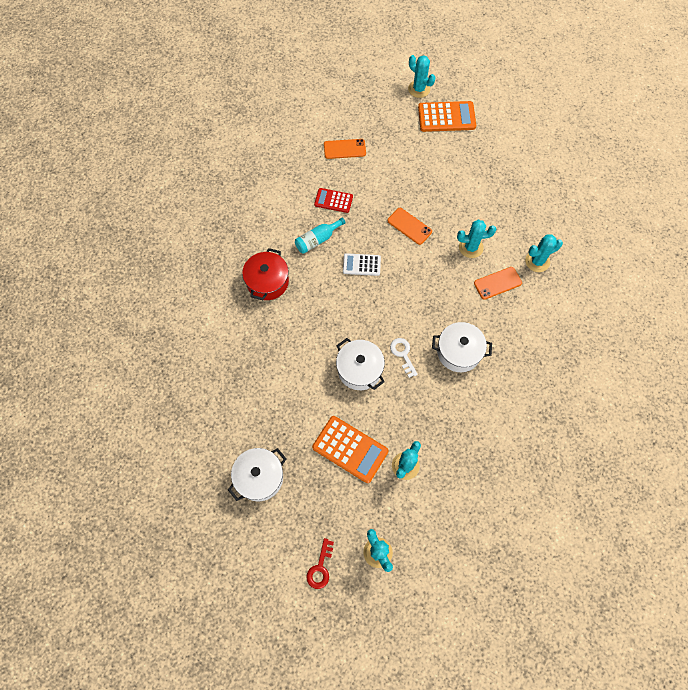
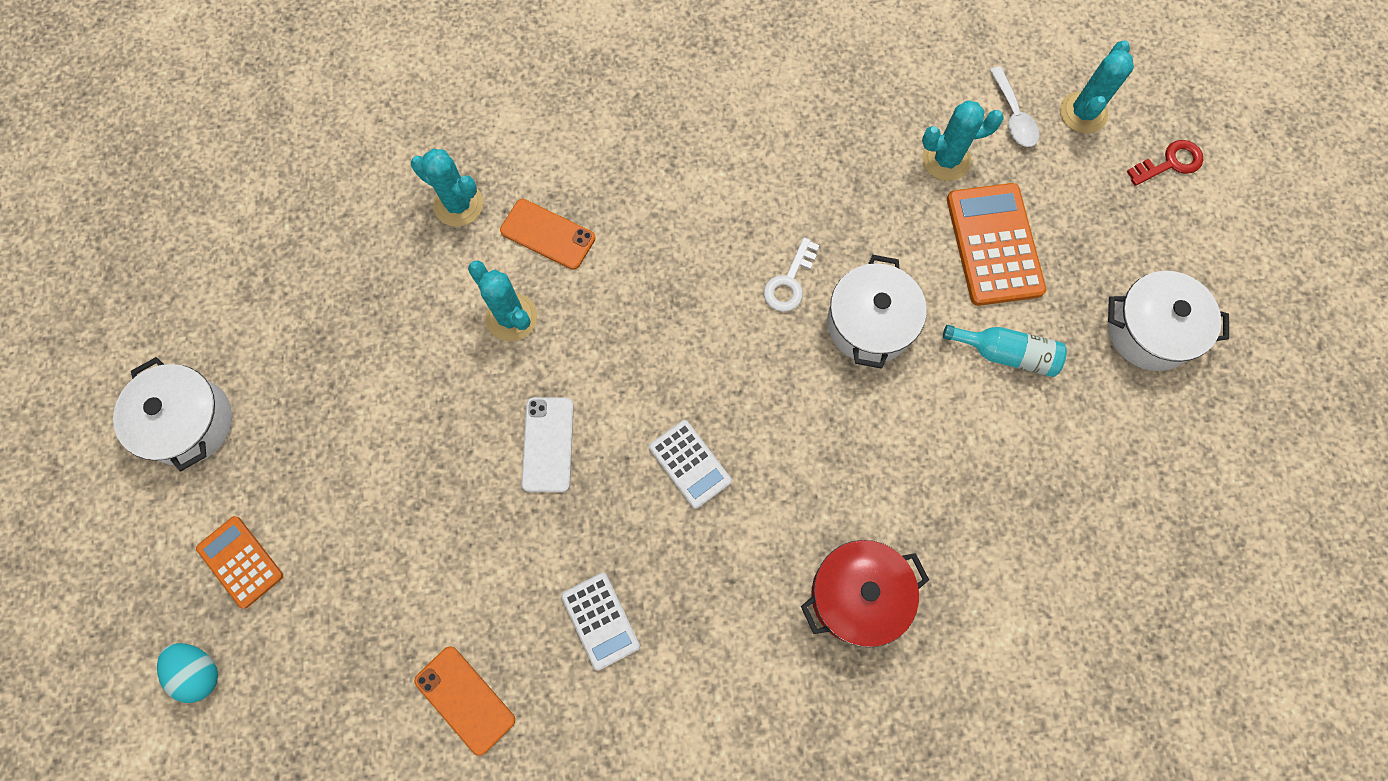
camera: 130 degrees left, 5 degrees up
(317, 240) = (705, 580): turquoise bottle -> turquoise bottle (1006, 354)
(333, 200) = (600, 621): red calculator -> white calculator
(402, 517) = (1013, 116): none -> white spoon
(409, 226) = (548, 444): orange phone -> white phone
(419, 89) = (199, 672): turquoise cactus -> turquoise egg
(446, 117) = (240, 562): orange calculator -> orange calculator, size x0.61
(458, 352) = (715, 209): white pot -> white pot (189, 422)

